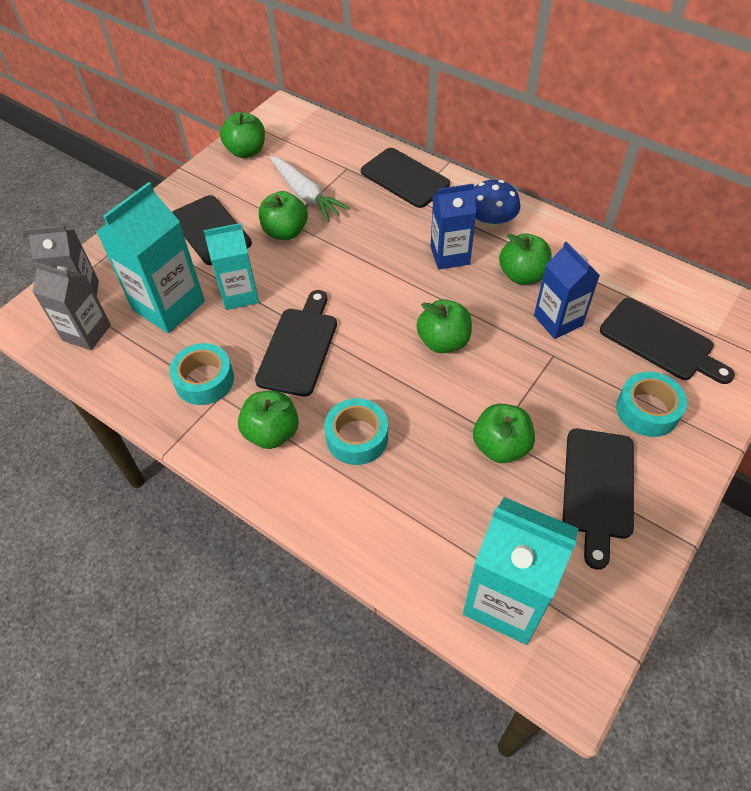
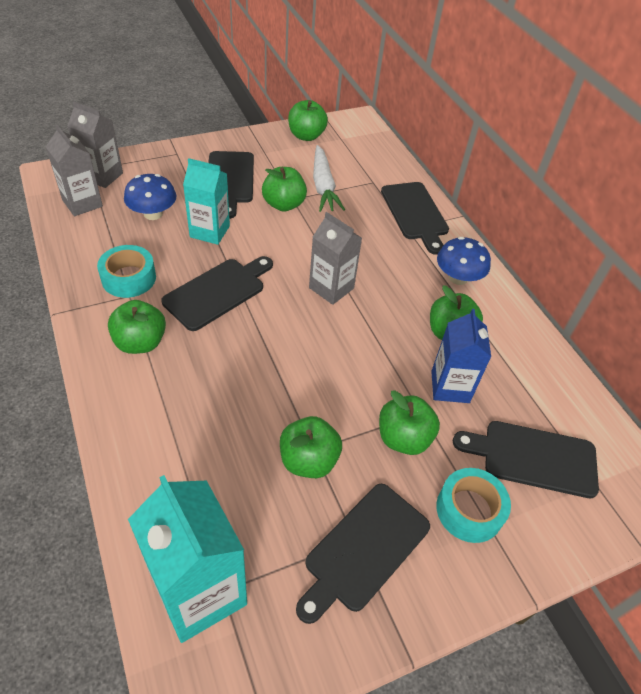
camera: 25 degrees right, 5 degrees down
(169, 306) = (153, 214): turquoise carton -> blue mushroom
(357, 437) = (199, 383): turquoise tape -> none
(394, 288) = (331, 288): none -> grey carton
(443, 341) = (335, 349): green apple -> green apple (403, 438)
(450, 255) = (399, 286): blue carton -> none
(660, 341) = (533, 457): black cutting board -> black cutting board turned 120 degrees clockwise

